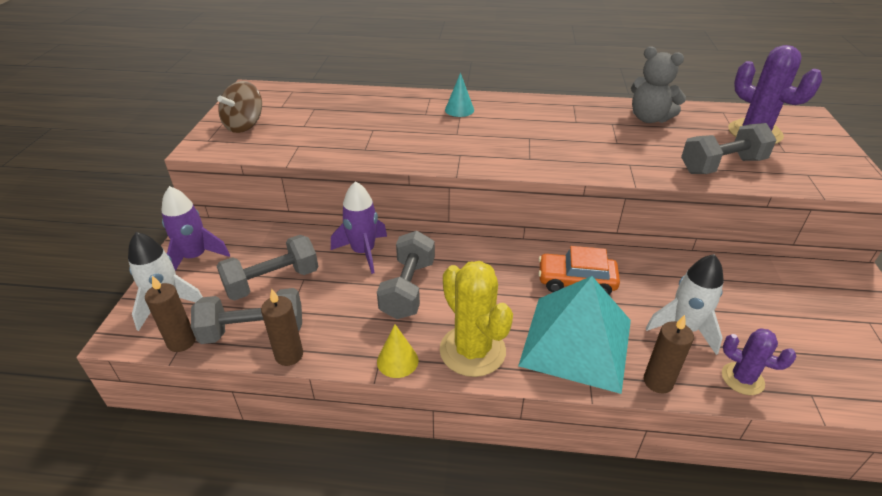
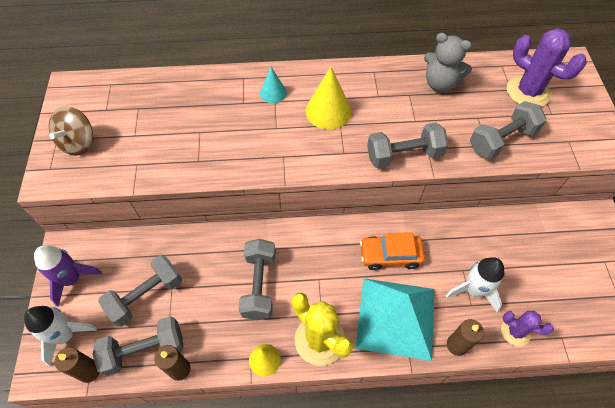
camera: 10 degrees left, 20 degrees up
(363, 252) = (214, 250): purple rocket -> none
(517, 127) = (328, 111): none -> yellow cone
(600, 166) = (404, 155): none -> grey dumbbell

